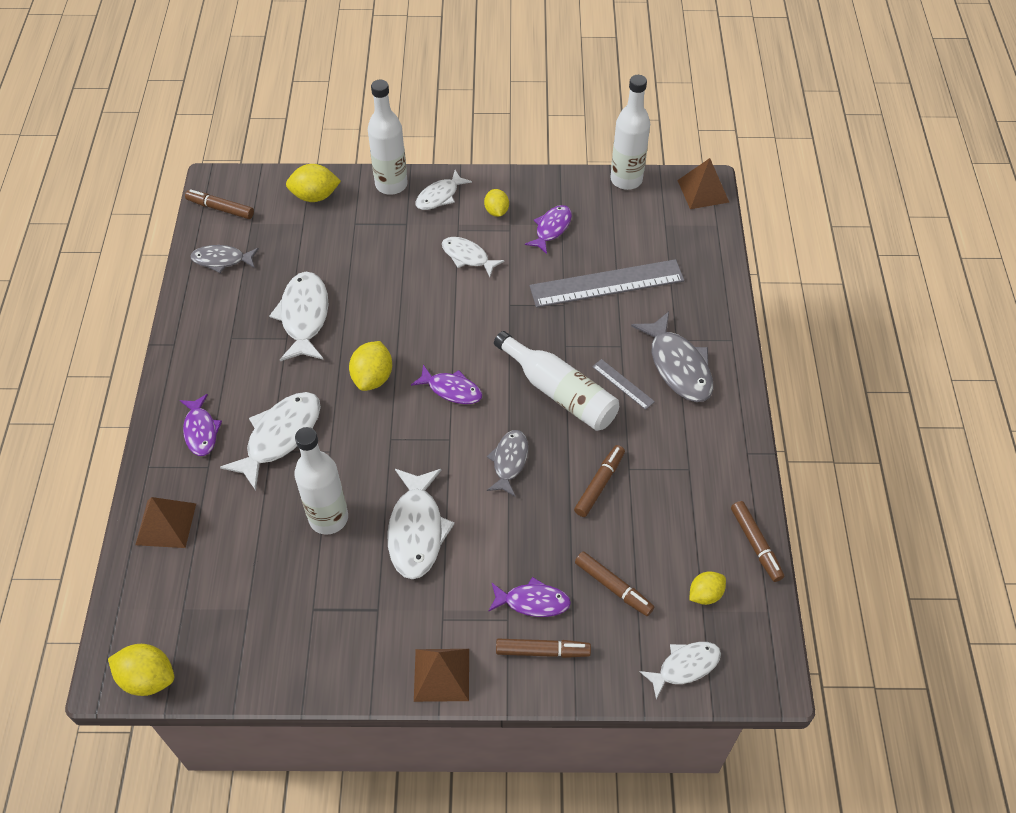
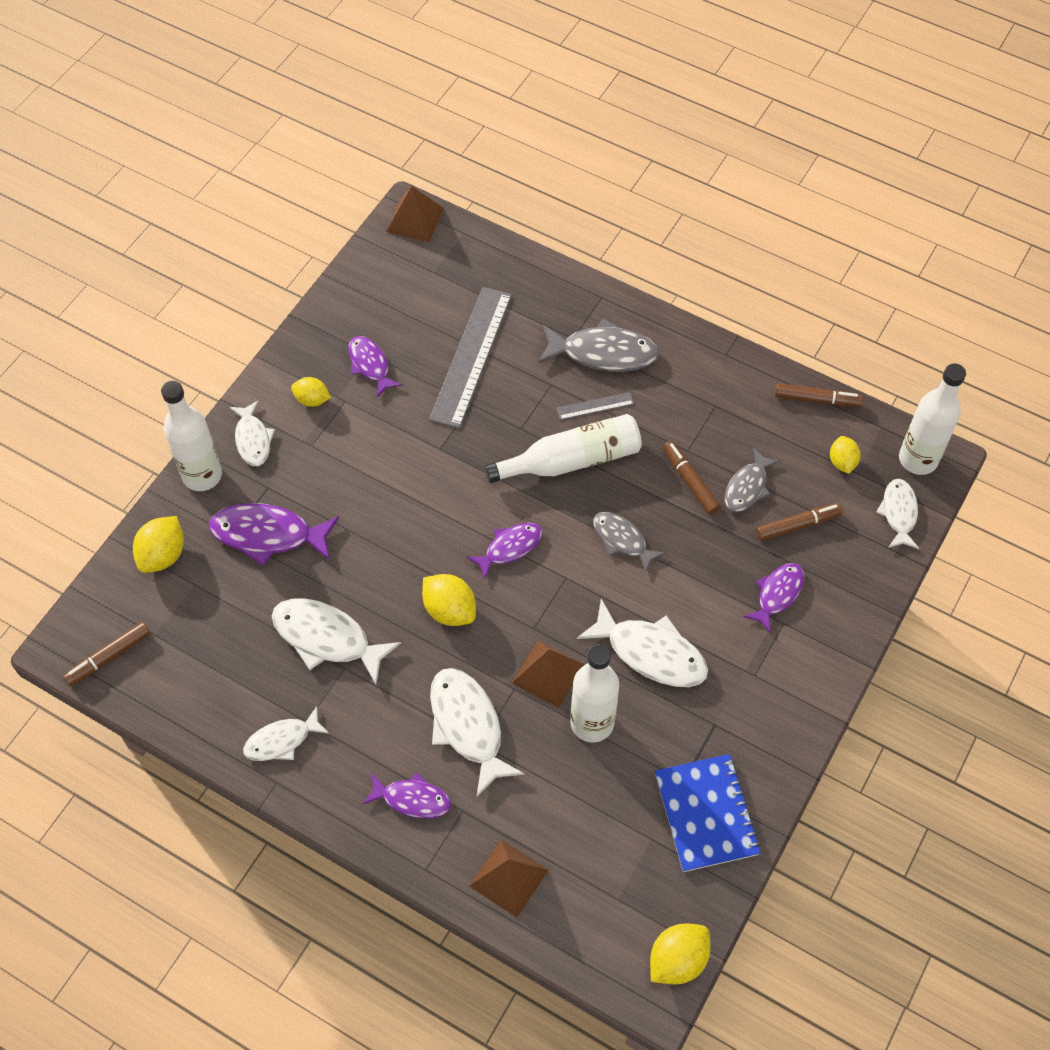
camera: 60 degrees left, 5 degrees up
(222, 260) = (189, 687): grey fish -> grey fish (747, 487)
(290, 640) = (706, 814): none -> blue notebook
(367, 242) = (268, 535): none -> purple fish
(441, 674) = (808, 701): brown pyramid -> brown pyramid (548, 673)
(467, 257) = (354, 454): white fish -> white fish (282, 740)
(542, 651) = (828, 611): brown marker -> none
(626, 180) = (354, 271): white bottle -> white bottle (918, 459)

